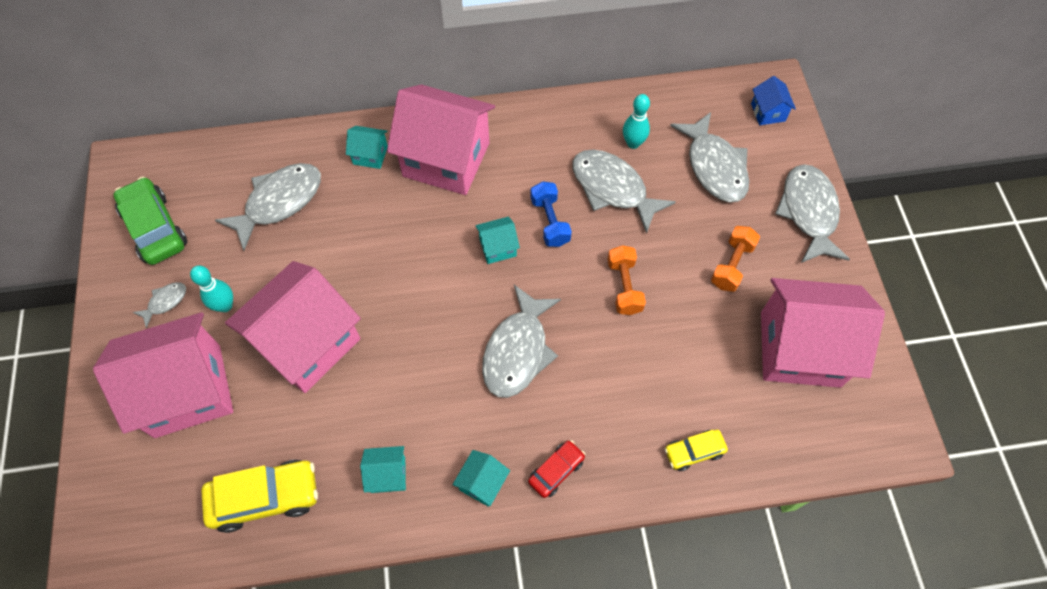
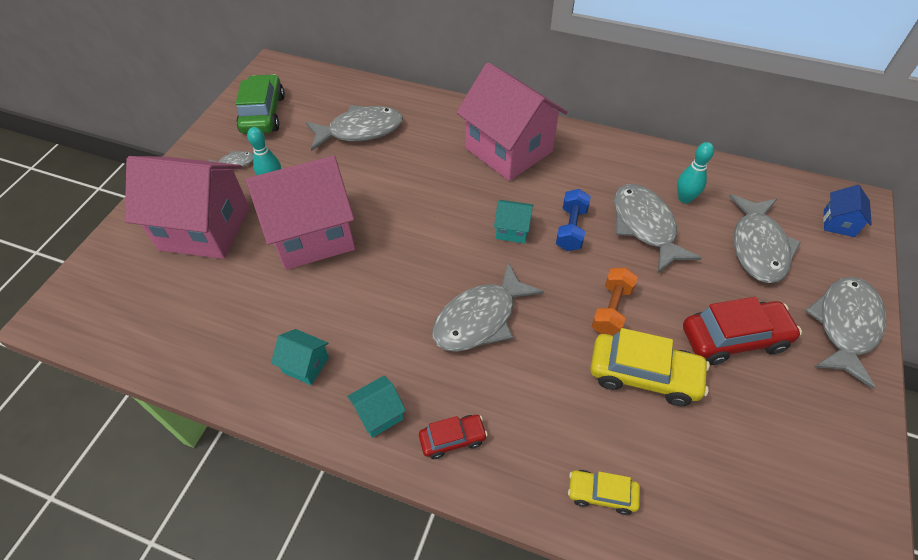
camera: 30 degrees right, 10 degrees down
(265, 497) = (201, 333): yellow car -> yellow car (644, 375)
(370, 155) = (450, 125): turquoise house -> none
(731, 265) = (734, 338): orange dumbbell -> red car
(800, 349) = (774, 451): pink house -> none

